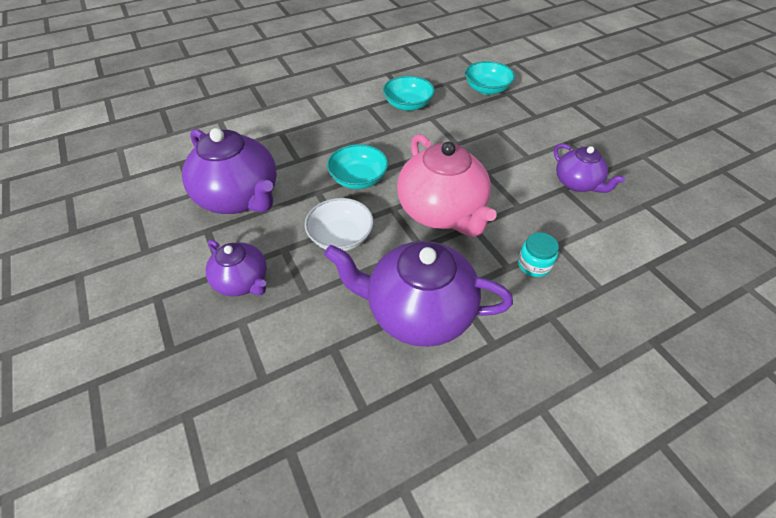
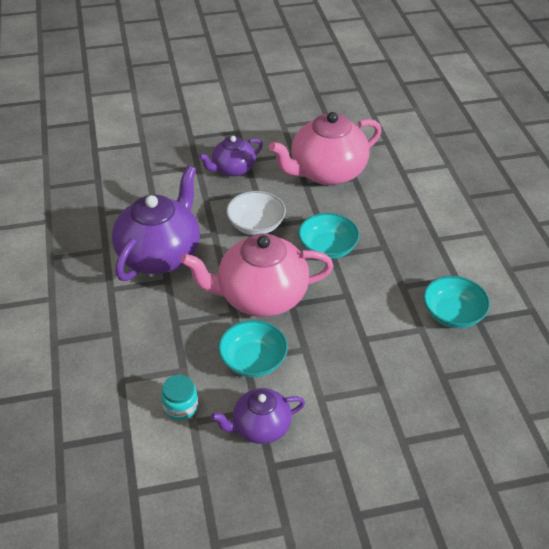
camera: 105 degrees right, 5 degrees down
(239, 197) = (326, 172): purple teapot -> pink teapot
(487, 89) = (479, 408): turquoise bowl -> turquoise bowl (253, 360)
(534, 264) = (169, 342): turquoise jar -> turquoise jar (180, 406)

